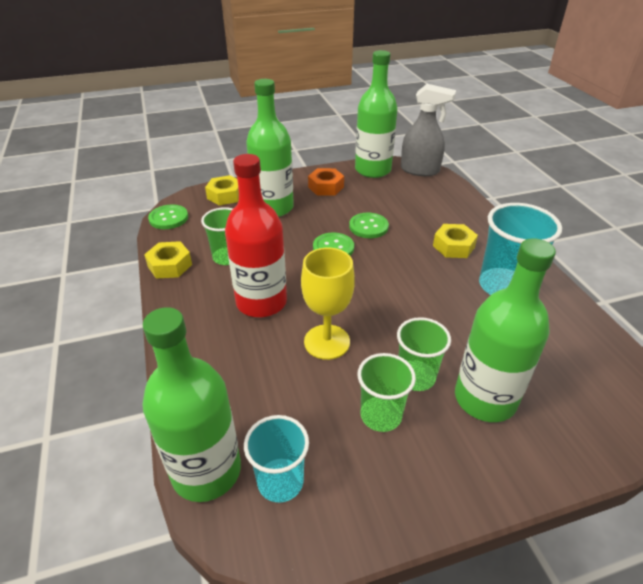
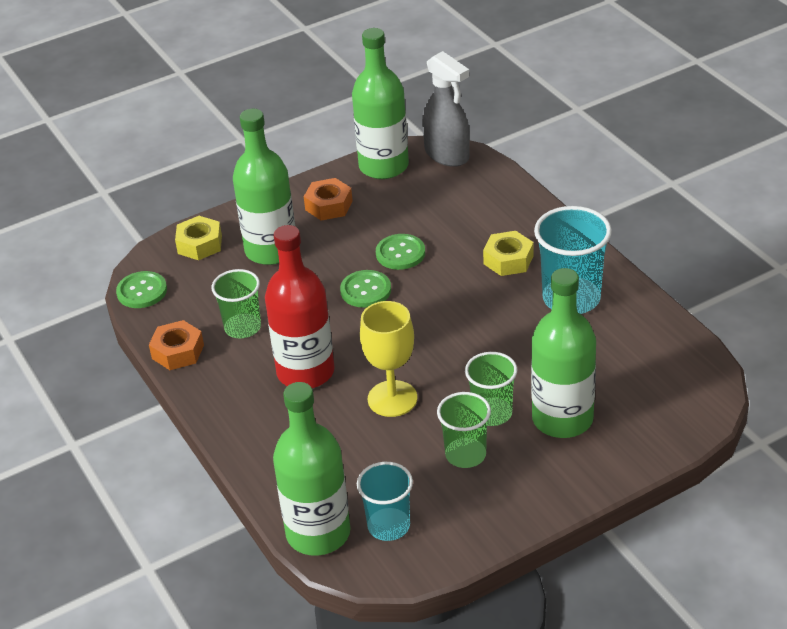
camera: 10 degrees left, 0 degrees up
(170, 265) = (178, 352): yellow nut -> orange nut
(420, 170) = (447, 155): grey spray bottle -> grey spray bottle turned 45 degrees clockwise

